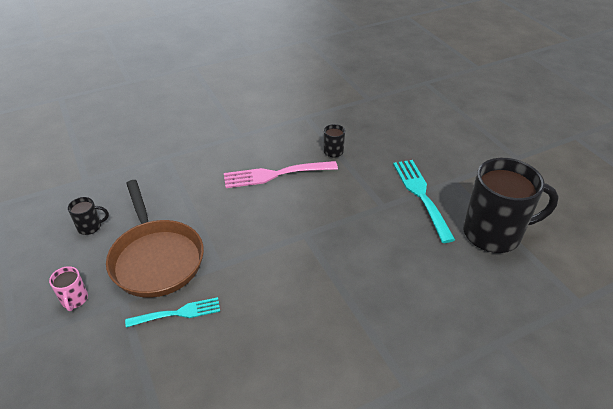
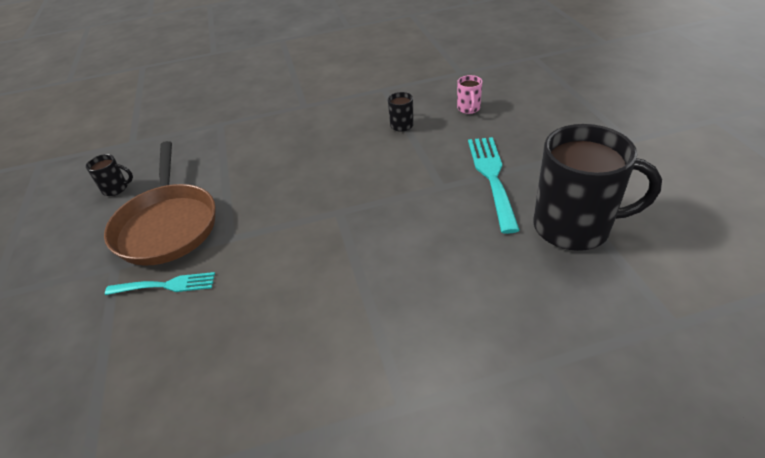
camera: 15 degrees right, 0 degrees up
(74, 300) = (68, 261): pink mug -> pink mug (468, 109)
(275, 174) = (327, 146): pink fork -> none

